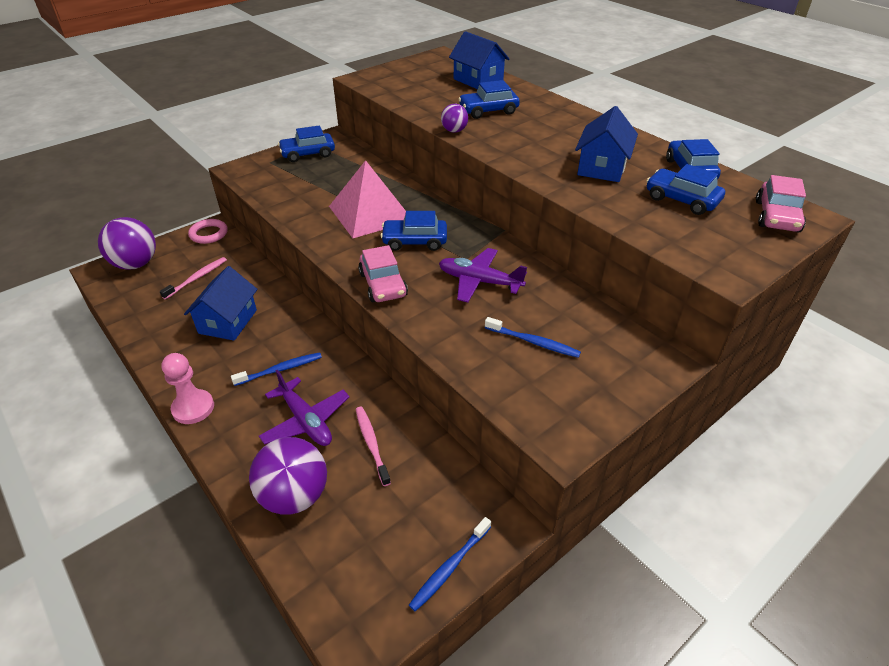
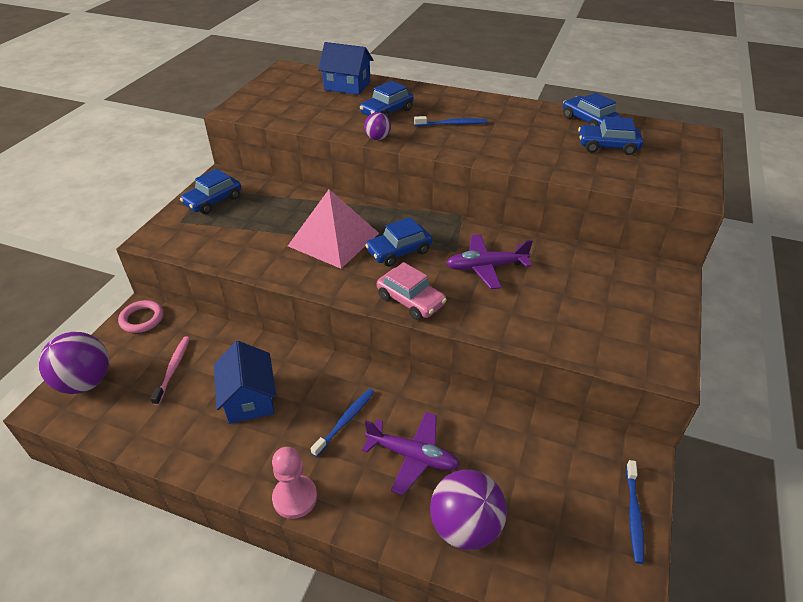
camera: 30 degrees left, 0 degrees up
(371, 444) = (486, 447): pink toothbrush -> none
(533, 342) = (573, 301): blue toothbrush -> blue toothbrush (452, 124)
(602, 167) = (527, 137): blue house -> none
(776, 216) = (677, 140): pink car -> none

